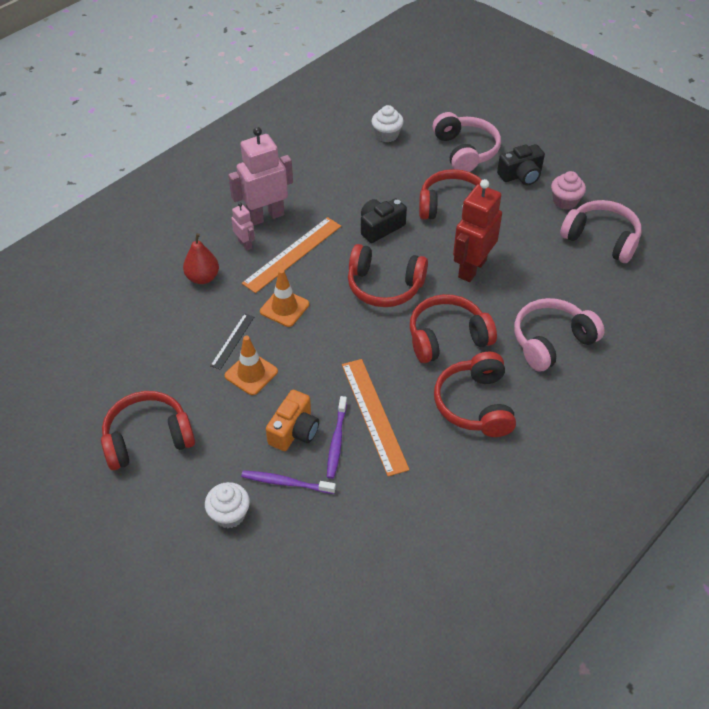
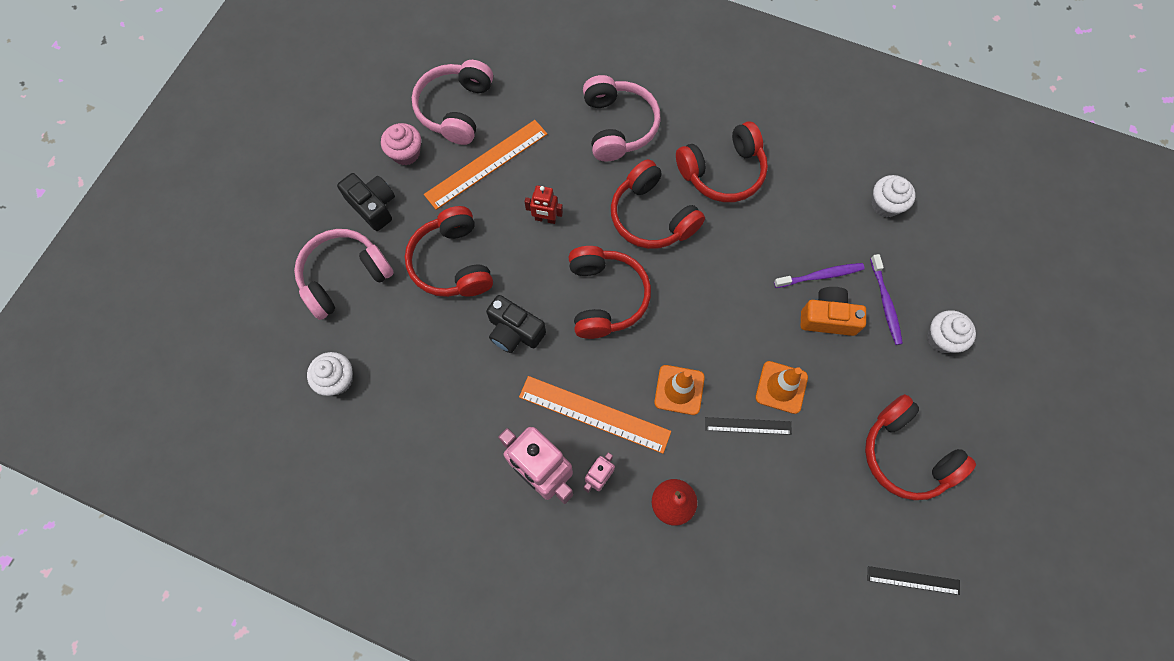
camera: 110 degrees left, 20 degrees up
(56, 401) = (913, 580): none -> black ruler
(374, 415) = (776, 253): orange ruler -> orange ruler (486, 164)
(388, 529) = (885, 205): none -> white cupcake
(472, 268) = (545, 219): red robot -> red robot, size x0.49
(551, 341) = (618, 126): pink headphones -> pink headphones turned 135 degrees counterclockwise

